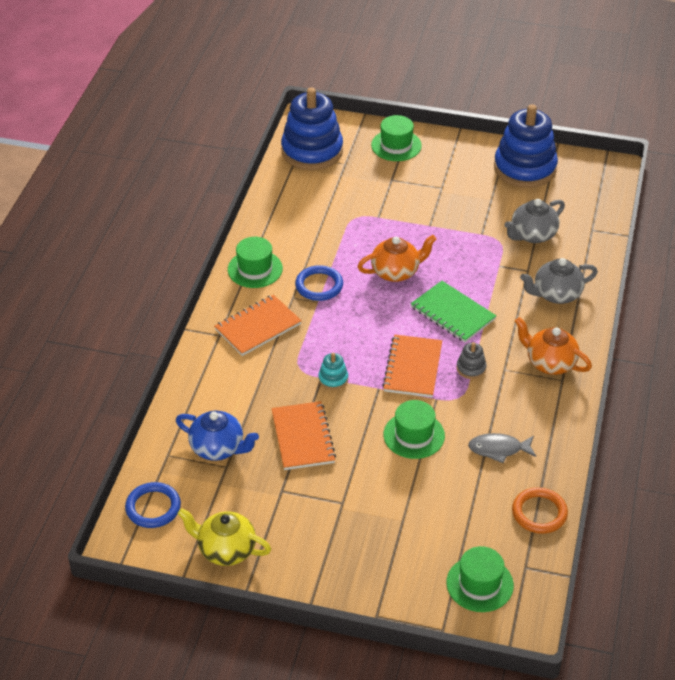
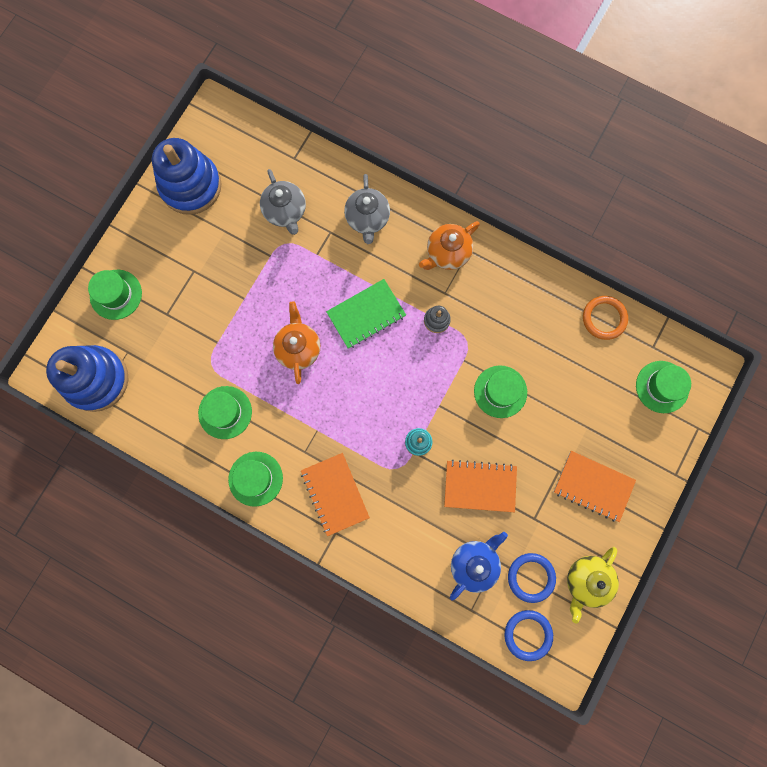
camera: 75 degrees left, 35 degrees up
(312, 236) = (225, 412): none -> green hat
(319, 286) = (296, 423): blue ring -> blue ring (531, 577)
(412, 368) = (423, 369): orange notebook -> orange notebook (593, 486)
(498, 449) = (532, 327): grey fish -> none

